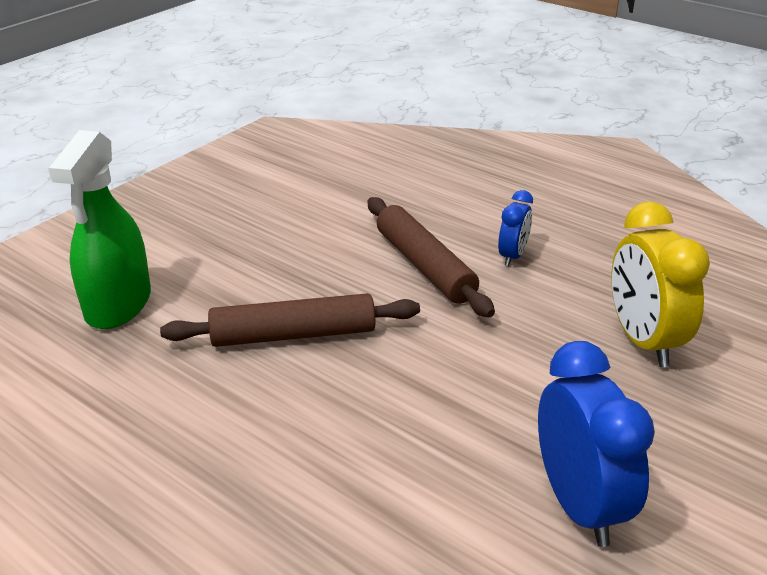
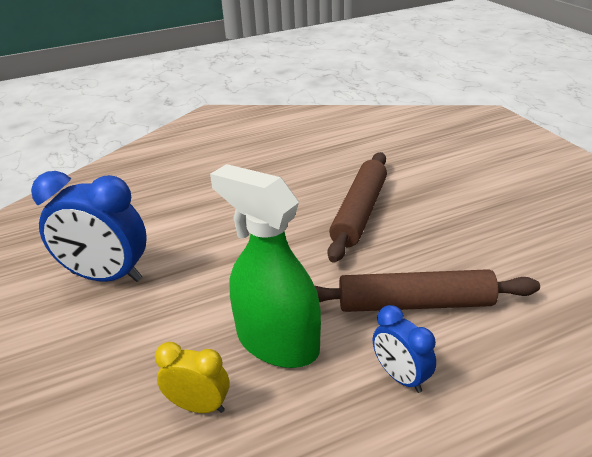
camera: 120 degrees right, 0 degrees up
(118, 304) = (438, 157): green spray bottle -> green spray bottle (277, 342)
(643, 341) = (199, 406): yellow clock -> yellow clock, size x0.54

